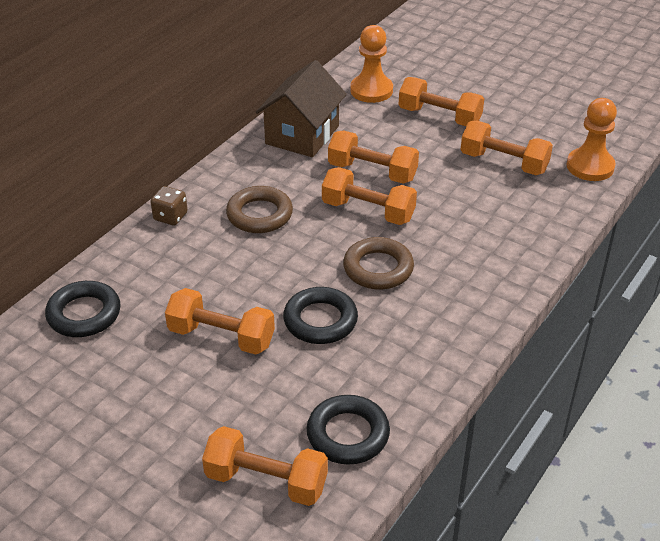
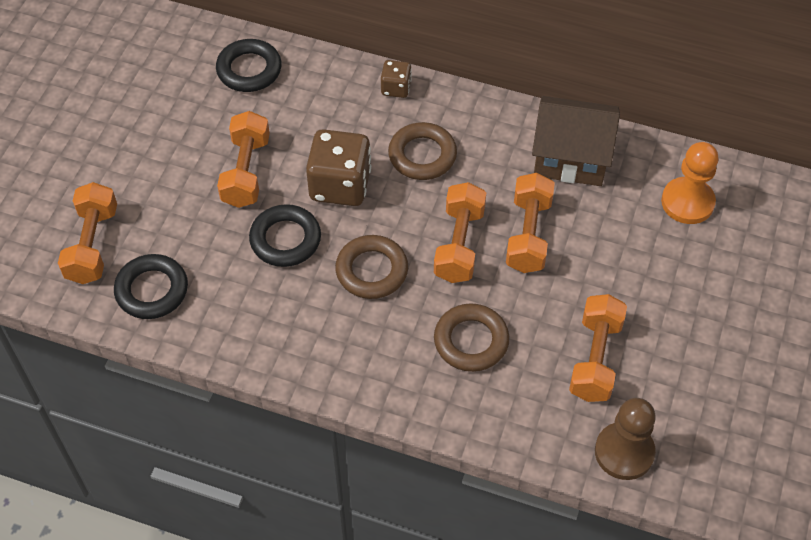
camera: 75 degrees right, 15 degrees up
(270, 272) = (340, 185): none -> brown dice
(439, 117) = (662, 279): orange dumbbell -> none
(471, 223) = (471, 341): none -> brown ring
(590, 166) = (624, 452): orange pawn -> brown pawn

